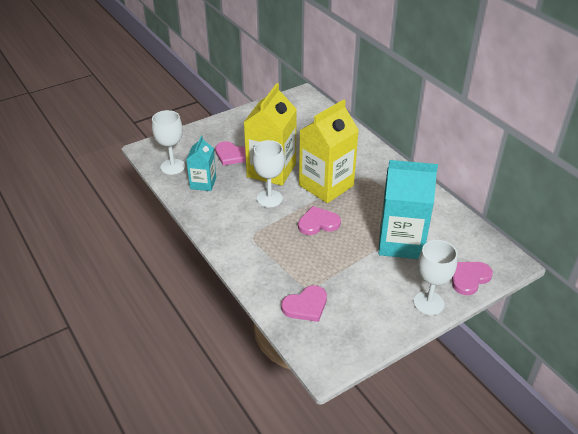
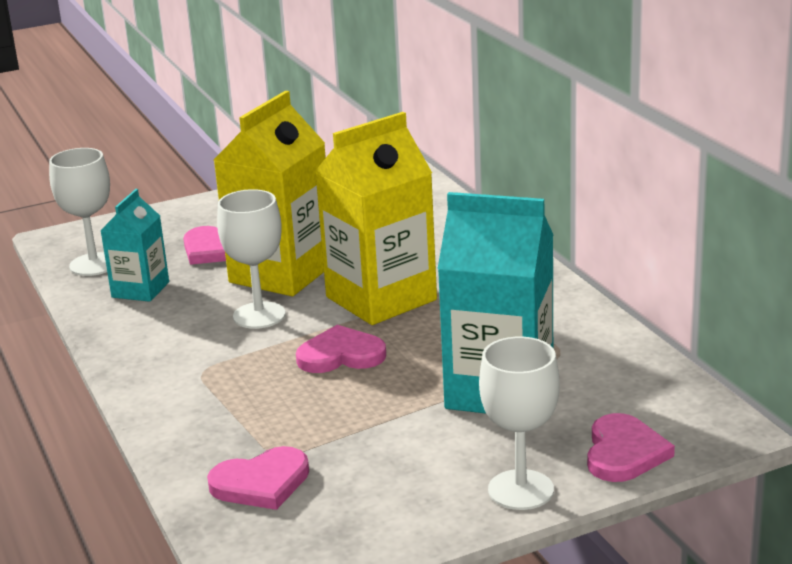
camera: 10 degrees right, 15 degrees down
(469, 278) = (624, 453): pink heart -> pink heart turned 135 degrees clockwise

